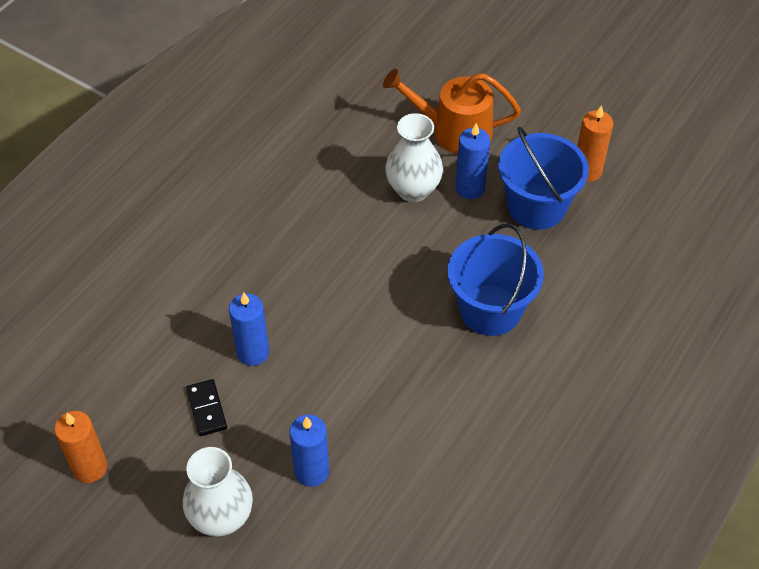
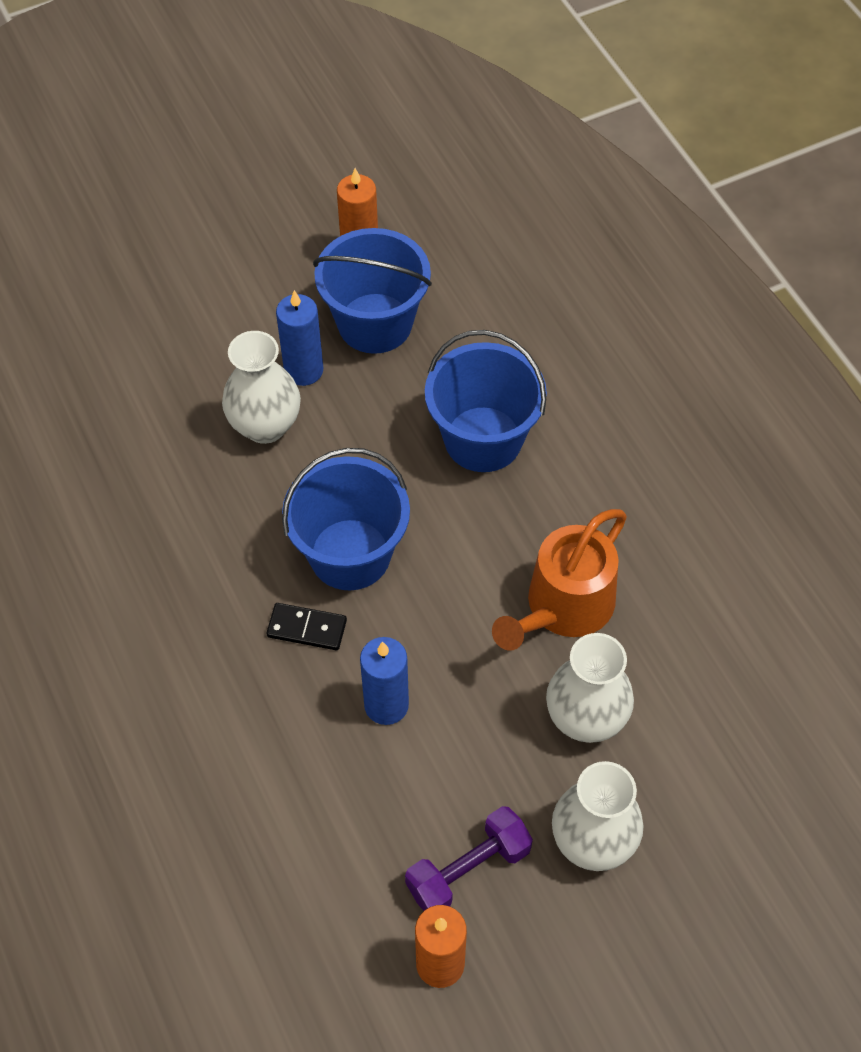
camera: 60 degrees left, 5 degrees up
(162, 453) = (468, 870): none -> purple dumbbell
(206, 409) = (435, 792): black domino -> black domino (307, 628)
(312, 471) = (585, 718): blue candle -> white vase
(349, 280) = (350, 554): none -> blue bucket
(454, 131) = (209, 341): orange watering can -> orange watering can (563, 607)

